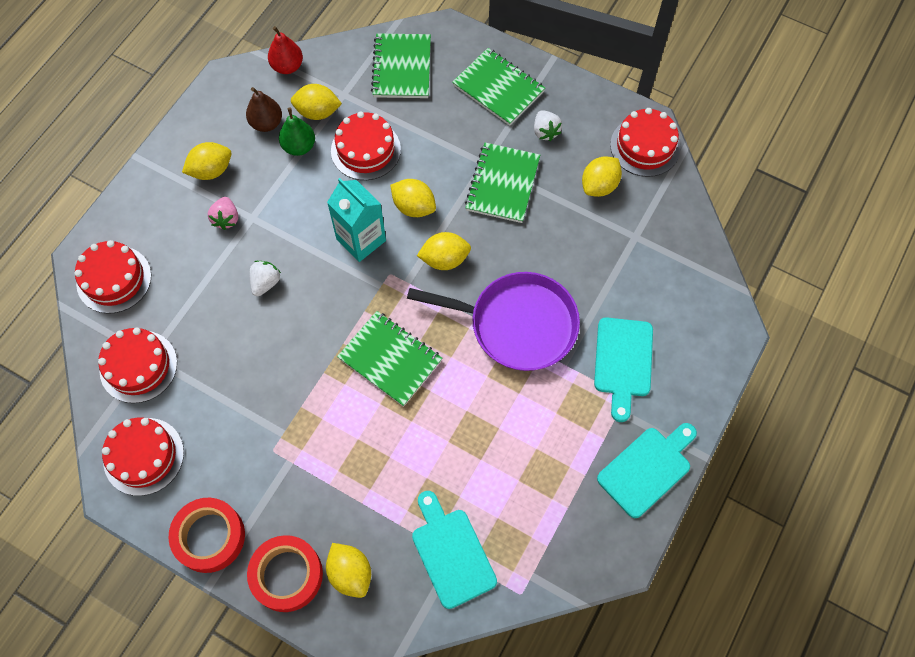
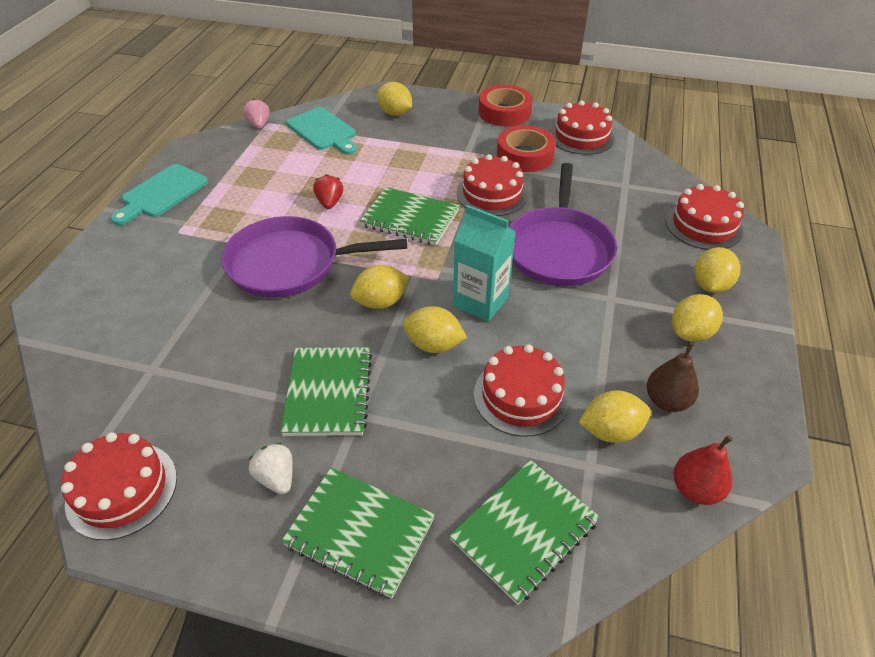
camera: 165 degrees right, 20 degrees down
(138, 366) = (628, 178): red cake -> red cake (492, 194)
(226, 219) = (637, 291): pink strawberry -> pink strawberry (259, 125)
(265, 283) = (558, 249): white strawberry -> purple pan
(287, 575) = (440, 106): red tape -> red tape (525, 155)
(299, 147) = (607, 381): green pear -> none
(401, 68) = (524, 531): green notebook -> green notebook turned 60 degrees clockwise
(466, 406) = (329, 202): none -> red strawberry
(599, 186) = (196, 418): yellow lemon -> yellow lemon (710, 285)
(623, 362) = (178, 255): turquoise cutting board -> none

